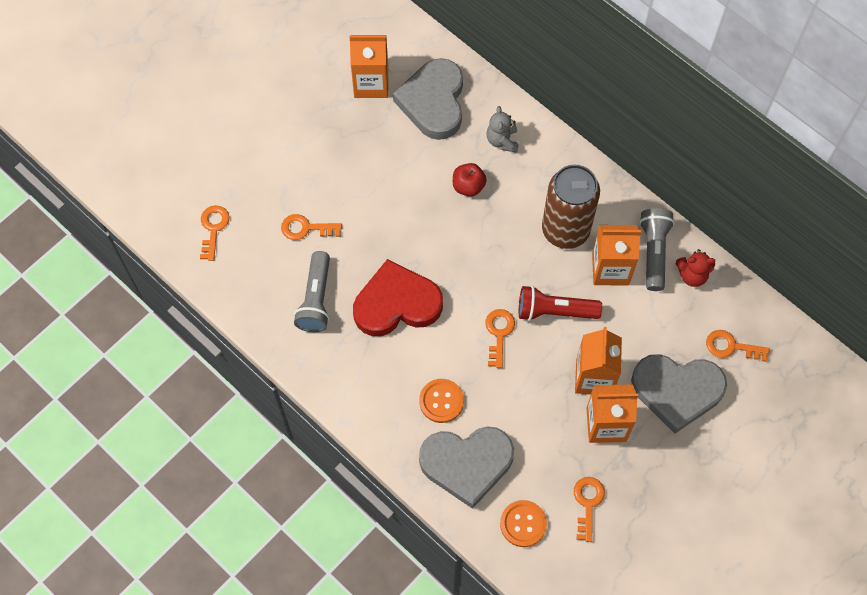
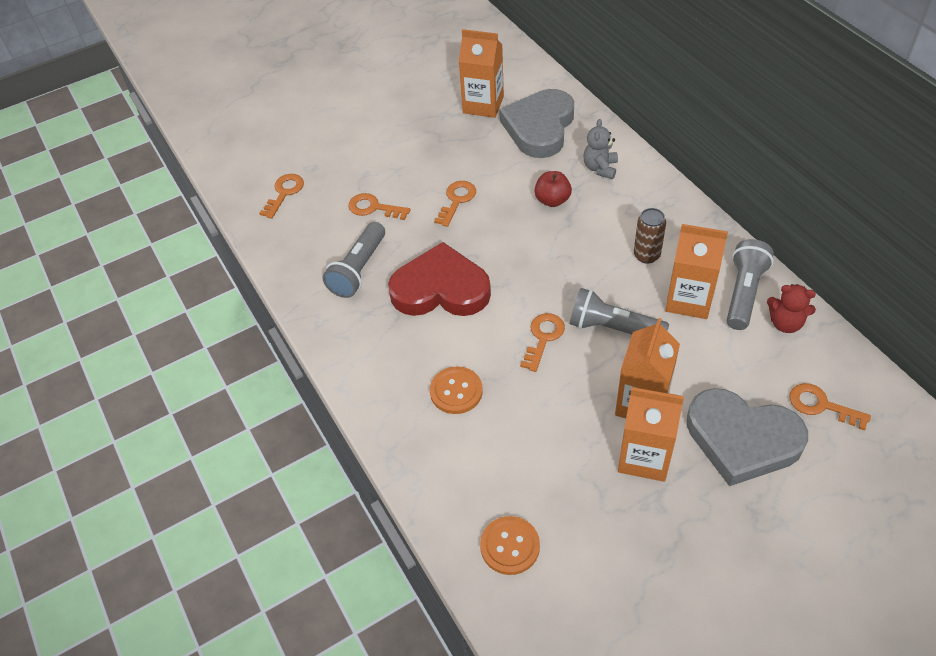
camera: 20 degrees right, 15 degrees down
(467, 464) = (463, 463): grey heart -> none
(554, 311) = (613, 328): red flashlight -> grey flashlight
(565, 230) = (646, 255): brown can -> brown can, size x0.49
(588, 503) = (598, 541): orange key -> orange key (457, 200)

